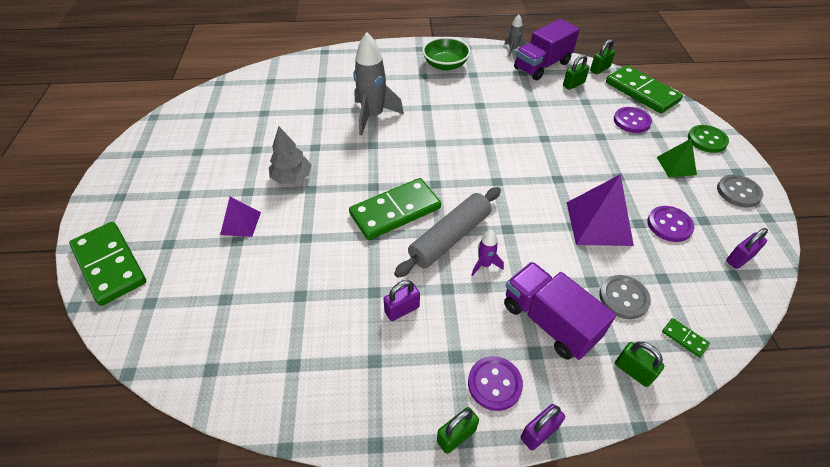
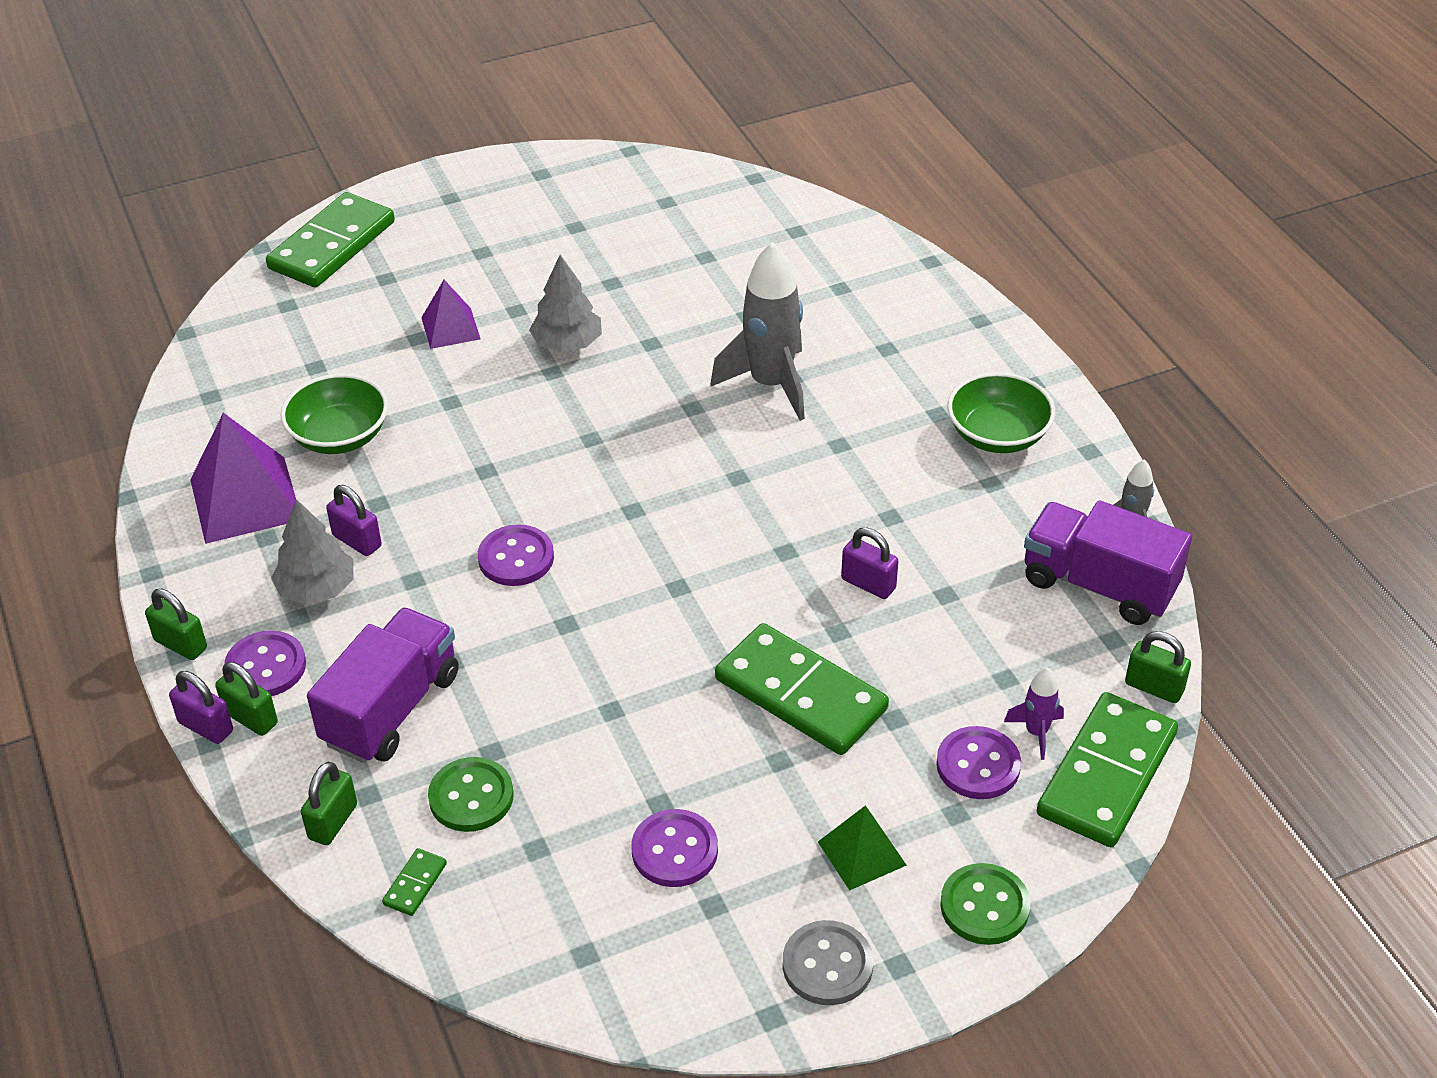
camera: 70 degrees right, 5 degrees down
(301, 299) = (339, 436): none -> green bowl
(395, 211) = (546, 480): green domino -> green domino (800, 694)
(435, 340) = (317, 589): none -> grey tree
(450, 238) = (516, 558): grey rolling pin -> purple button
(484, 264) = (476, 611): purple rocket -> purple rocket (1036, 732)
(573, 84) = (1058, 649): green padlock -> green padlock (251, 718)
(598, 223) = (633, 744): purple pyramid -> purple pyramid (245, 499)
(623, 298) = (471, 797): grey button -> green button
(739, 258) = (630, 964): purple padlock -> purple padlock (868, 584)

